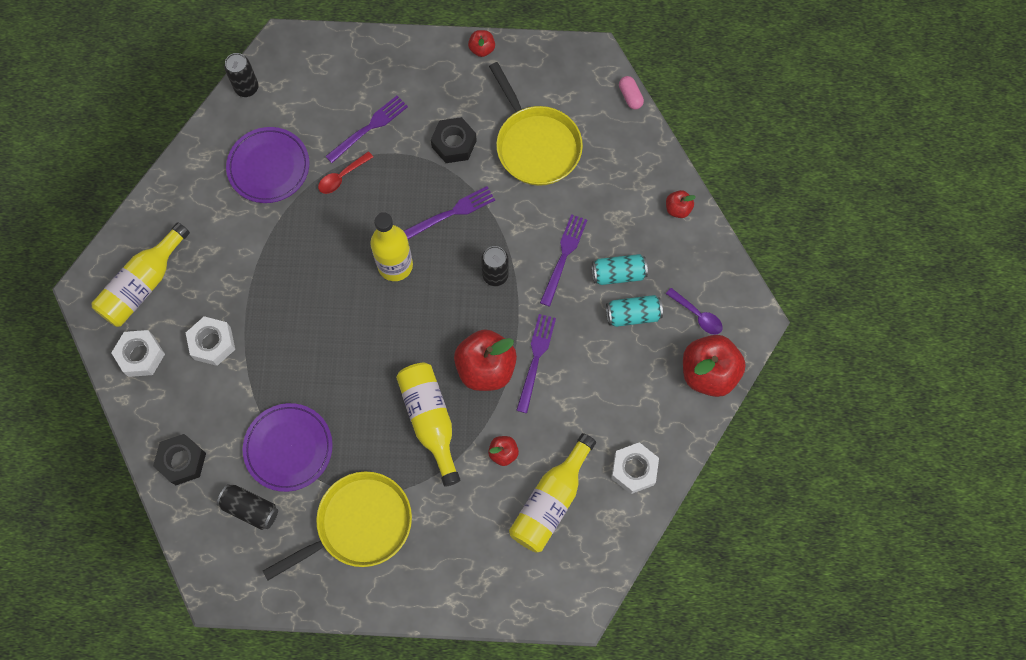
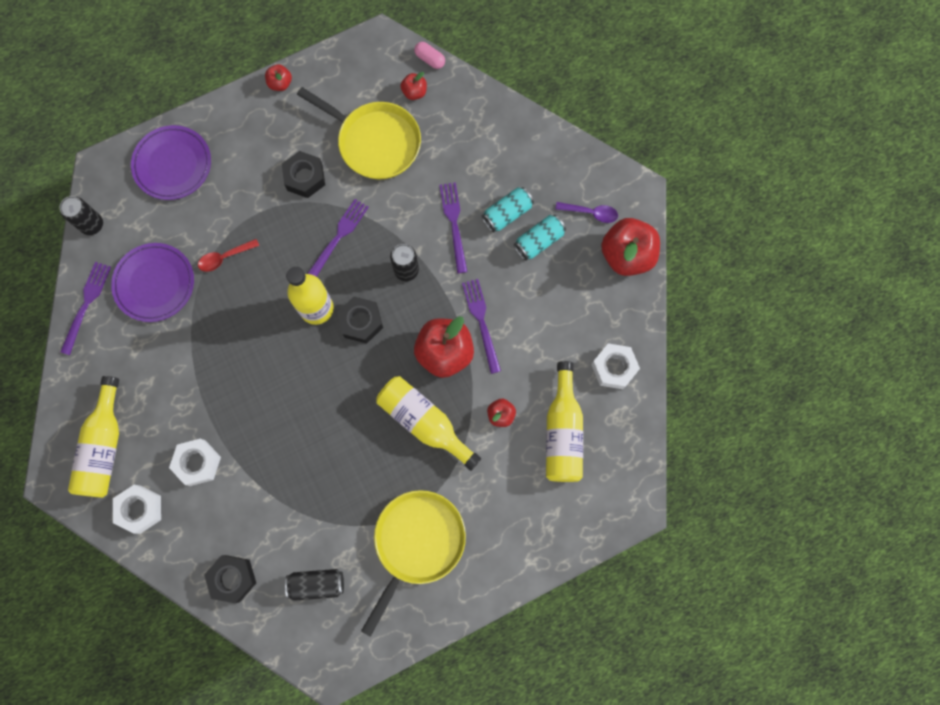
camera: 30 degrees left, 5 degrees up
(288, 448) = (318, 514): purple plate -> purple plate (173, 165)
(342, 177) = (224, 257): red spoon -> red spoon turned 45 degrees clockwise
(370, 127) = (223, 202): purple fork -> purple fork (86, 303)
(427, 299) = (361, 322): none -> black nut
(677, 209) = (524, 133): red apple -> red apple (414, 92)

